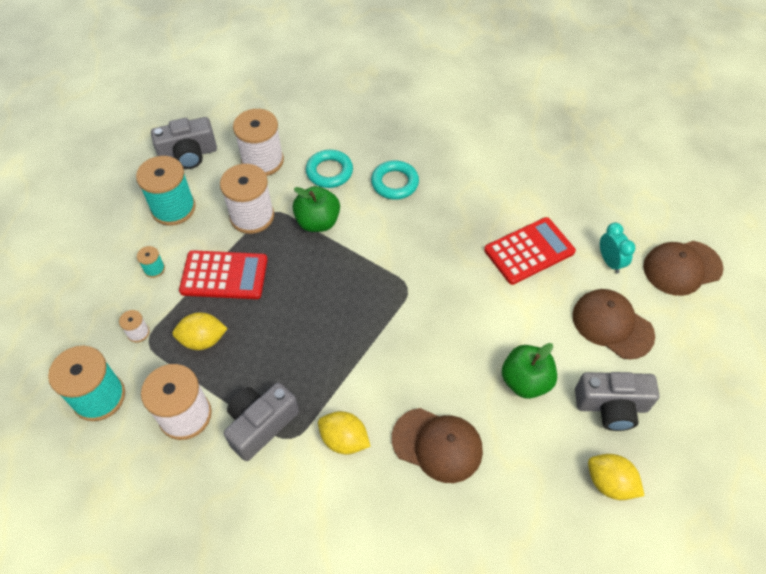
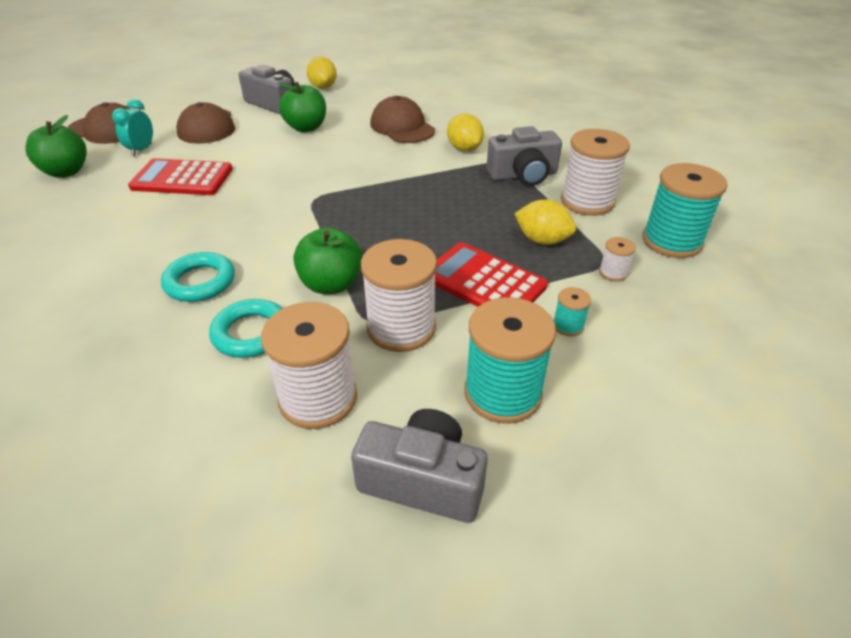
camera: 145 degrees left, 15 degrees down
(618, 209) = (66, 172): none -> green apple

